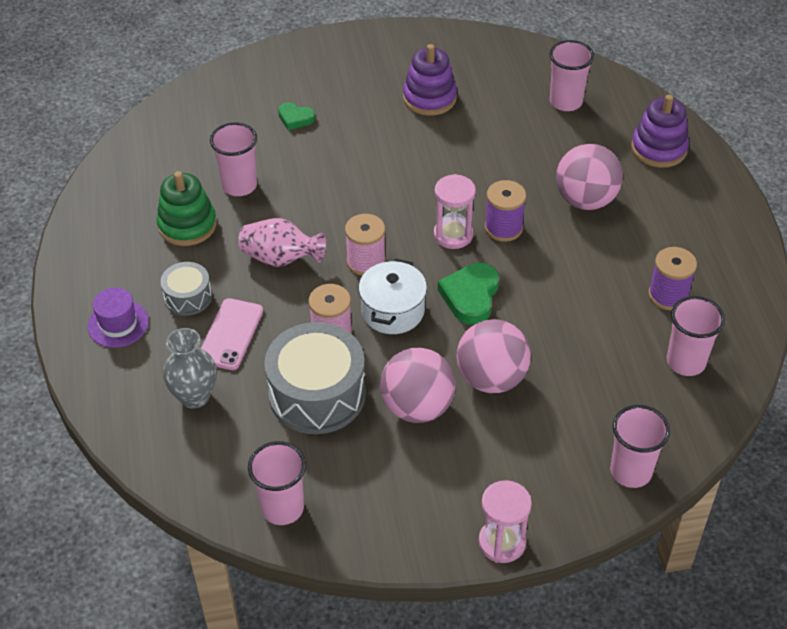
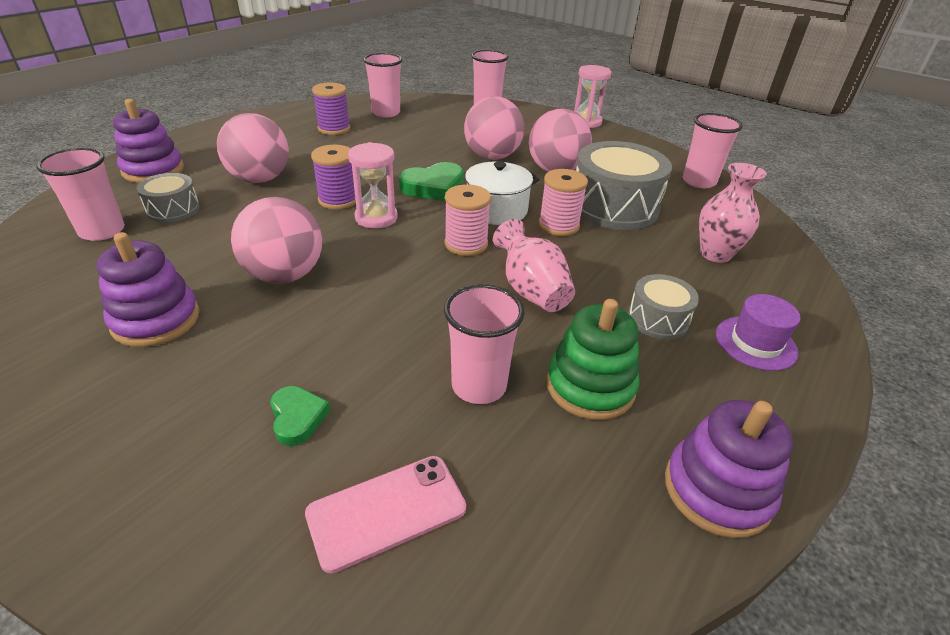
camera: 135 degrees left, 10 degrees down
(92, 220) = (717, 490): none -> purple stacking toy
(194, 396) = (715, 254): grey vase -> pink vase
(230, 334) = (644, 270): pink phone -> pink phone (386, 511)
(423, 159) = (285, 275): none -> pink ball
(571, 140) = (173, 209): none -> grey drum

